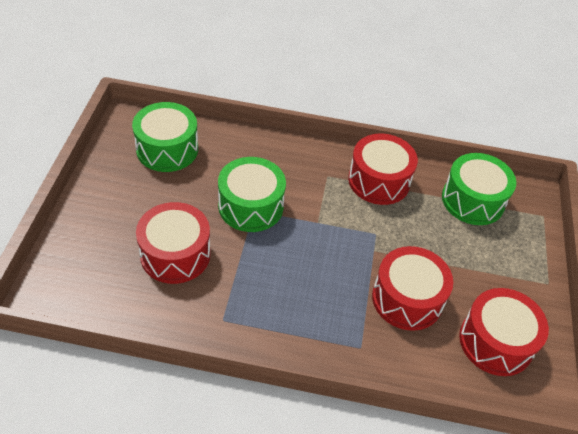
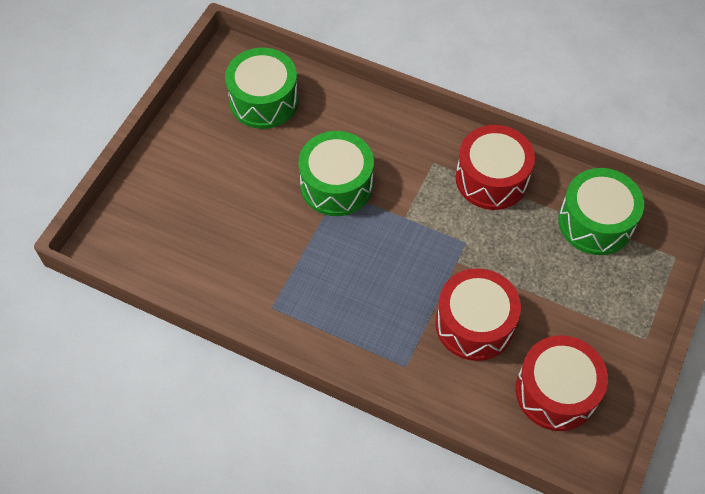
camera: 20 degrees right, 10 degrees up
(175, 254) = (242, 226): red drum -> none

